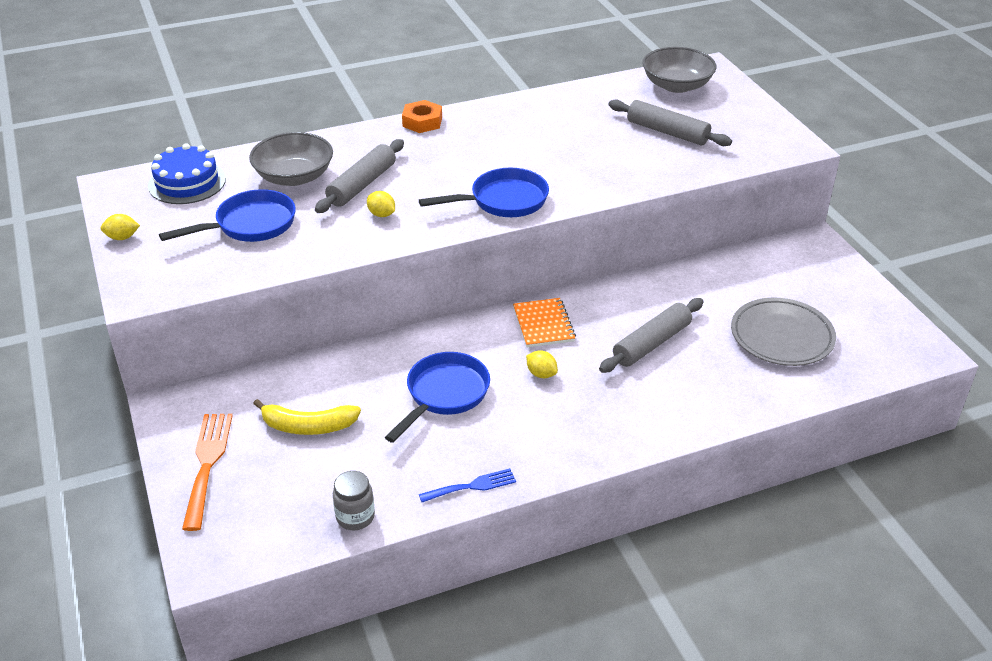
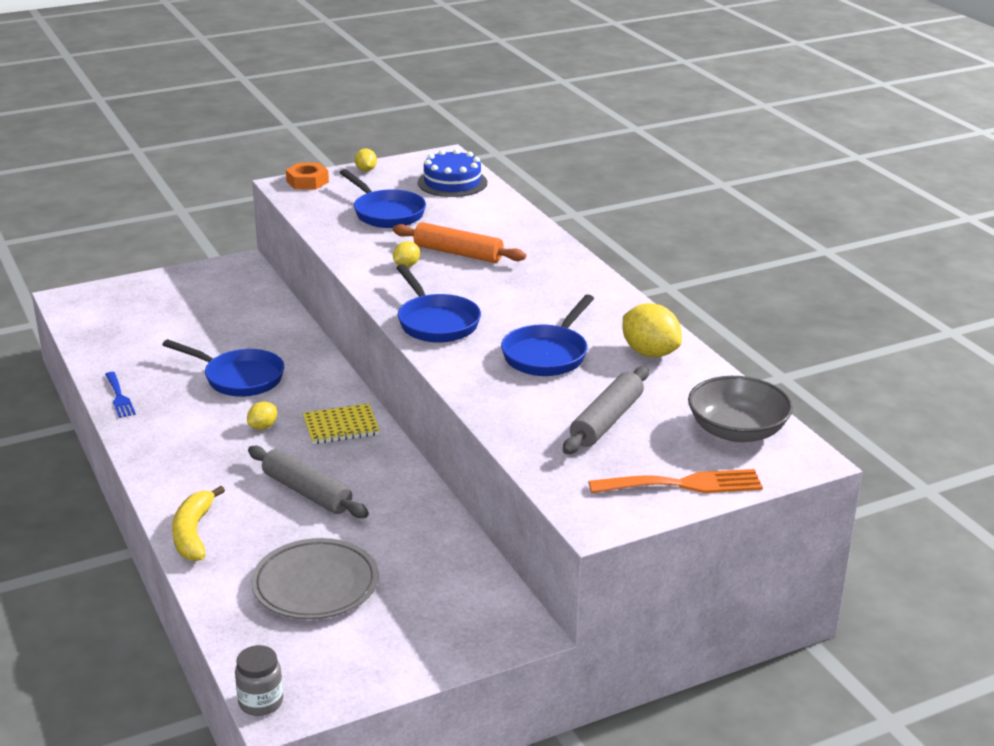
camera: 85 degrees right, 10 degrees down
(207, 464) = (171, 286): orange fork -> orange fork (683, 484)
(294, 177) = (468, 223): grey bowl -> none
(308, 426) = (207, 321): yellow banana -> yellow banana (193, 533)
(355, 517) = (98, 349): grey jar -> grey jar (261, 702)
(362, 185) = (458, 253): grey rolling pin -> orange rolling pin
(422, 122) = (589, 274): orange nut -> orange nut (307, 182)
(543, 324) = (341, 426): orange notebook -> yellow notebook
(565, 107) = (650, 353): none -> yellow lemon
(565, 150) = (547, 354): none -> blue pan

